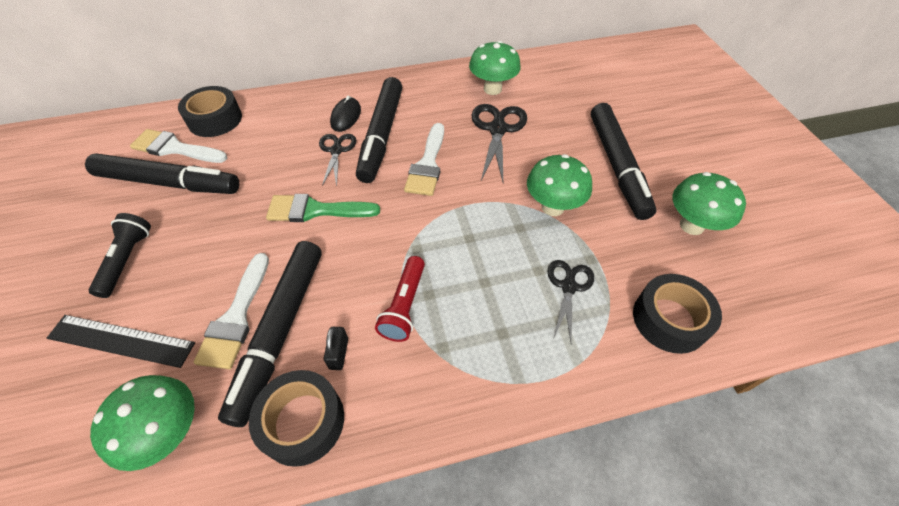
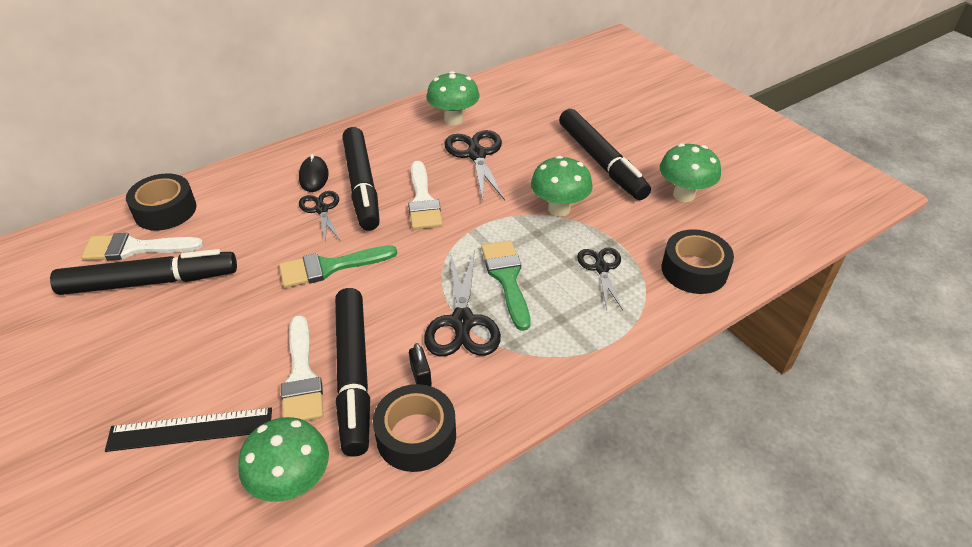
camera: 20 degrees left, 10 degrees down
(127, 260) = (149, 361): black flashlight -> none
(404, 306) = (462, 322): red flashlight -> black scissors
(468, 270) = (507, 278): none -> green brush

